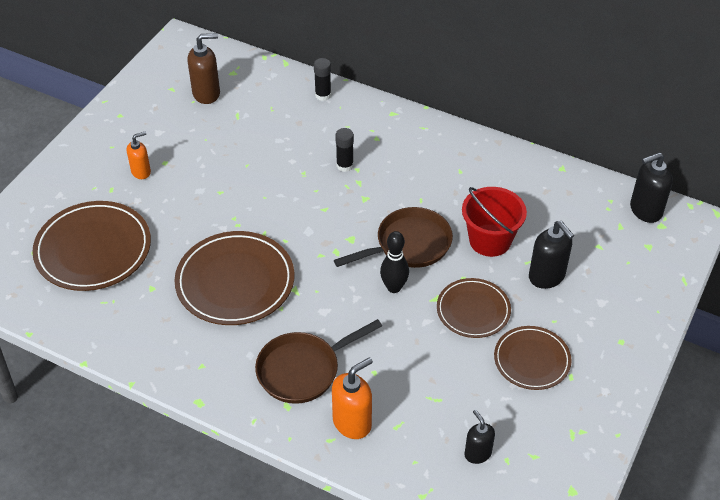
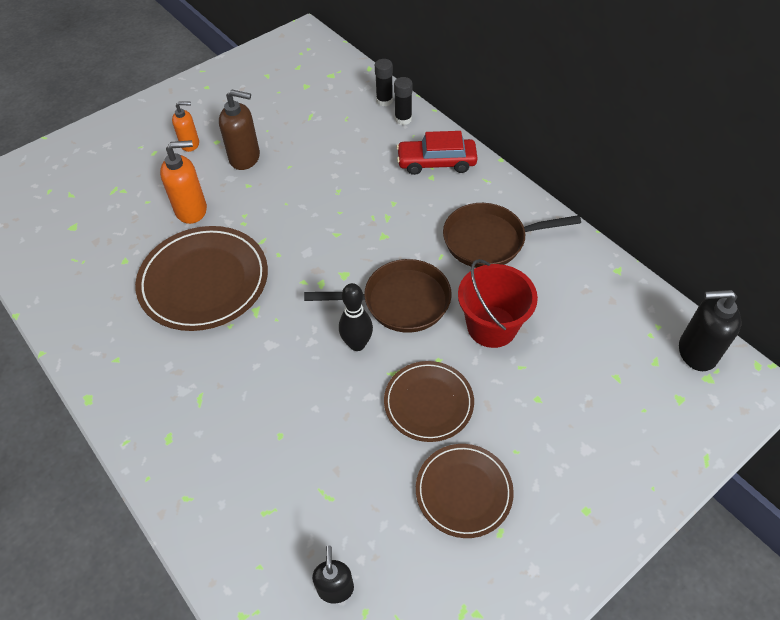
camera: 25 degrees right, 5 degrees up
(93, 249) = (100, 205): brown plate -> none
(206, 93) = (295, 88): brown soap dispenser -> brown soap dispenser (245, 158)
(303, 370) = (209, 403): brown pan -> brown pan (489, 240)
(345, 165) = (383, 195): black glue stick -> black glue stick (384, 100)
(352, 422) = (221, 487): orange soap dispenser -> orange soap dispenser (191, 210)
(373, 124) = (436, 162): none -> red car
(547, 277) = (535, 393): black soap dispenser -> none

